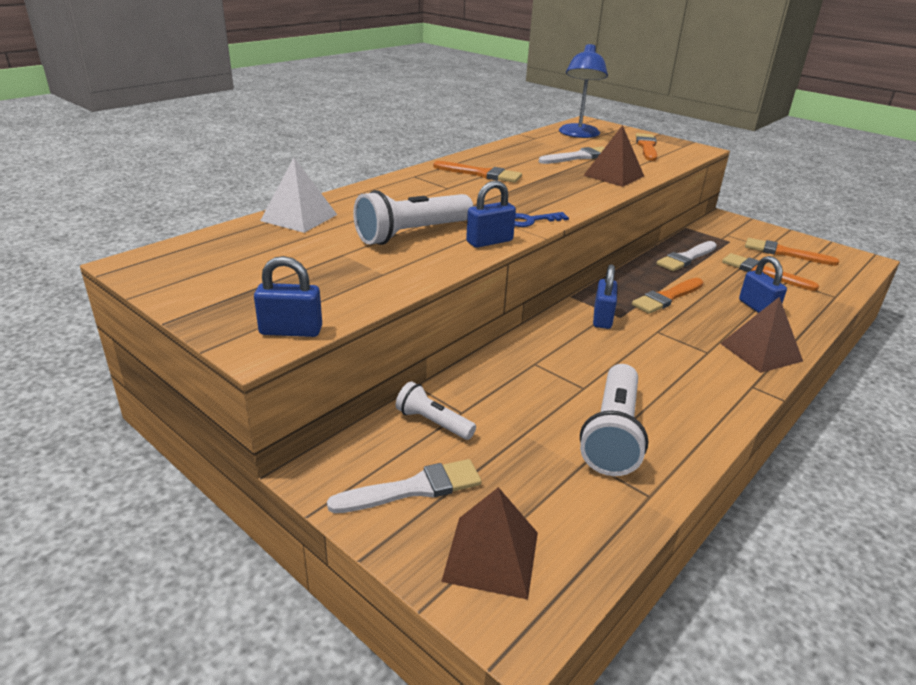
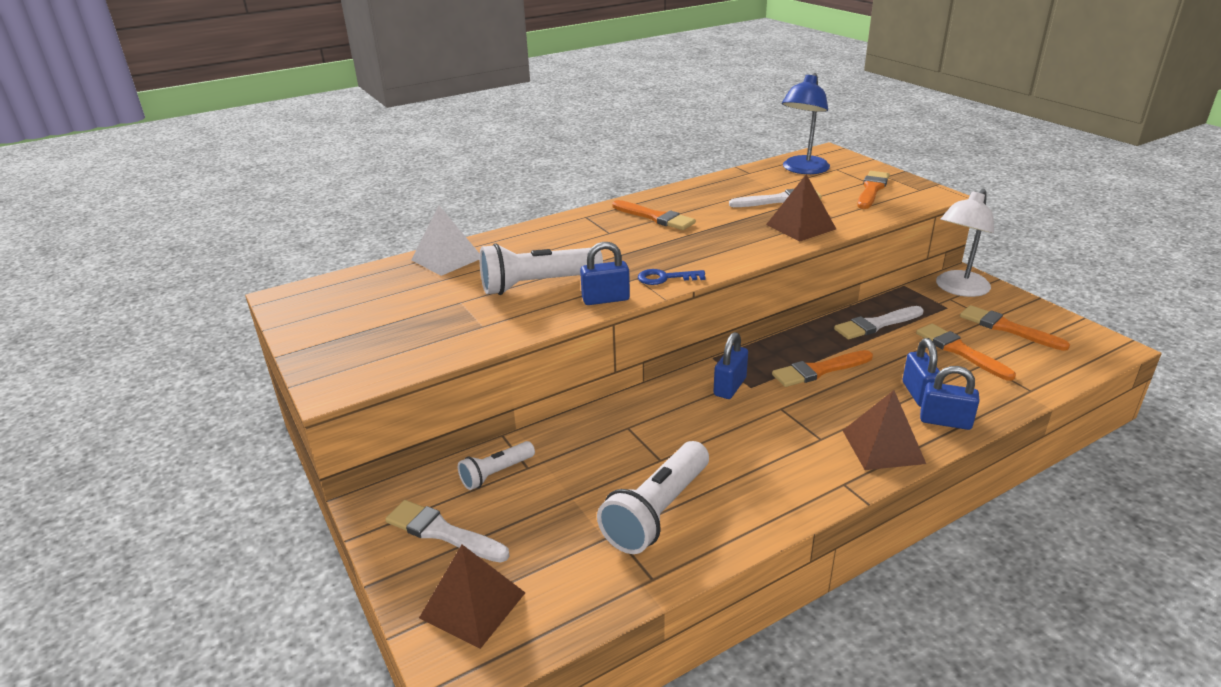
camera: 20 degrees right, 0 degrees up
(291, 331) = (368, 376): blue padlock -> blue padlock (945, 421)
(413, 489) = (443, 532): white brush -> white brush turned 150 degrees counterclockwise
(433, 422) = (496, 473): white flashlight -> white flashlight turned 90 degrees counterclockwise
(728, 227) = (958, 289): none -> white lamp

